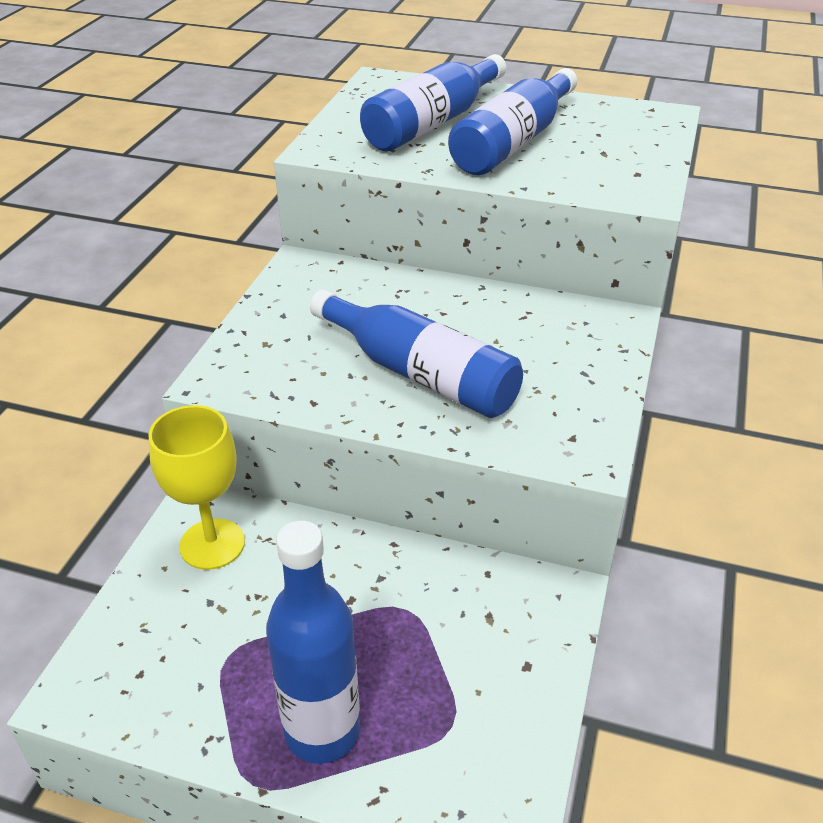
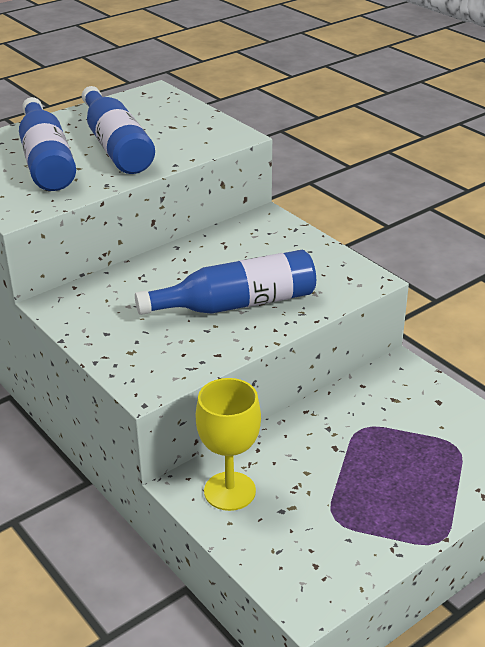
camera: 55 degrees left, 5 degrees down
(322, 731) = (423, 498): blue bottle -> none

